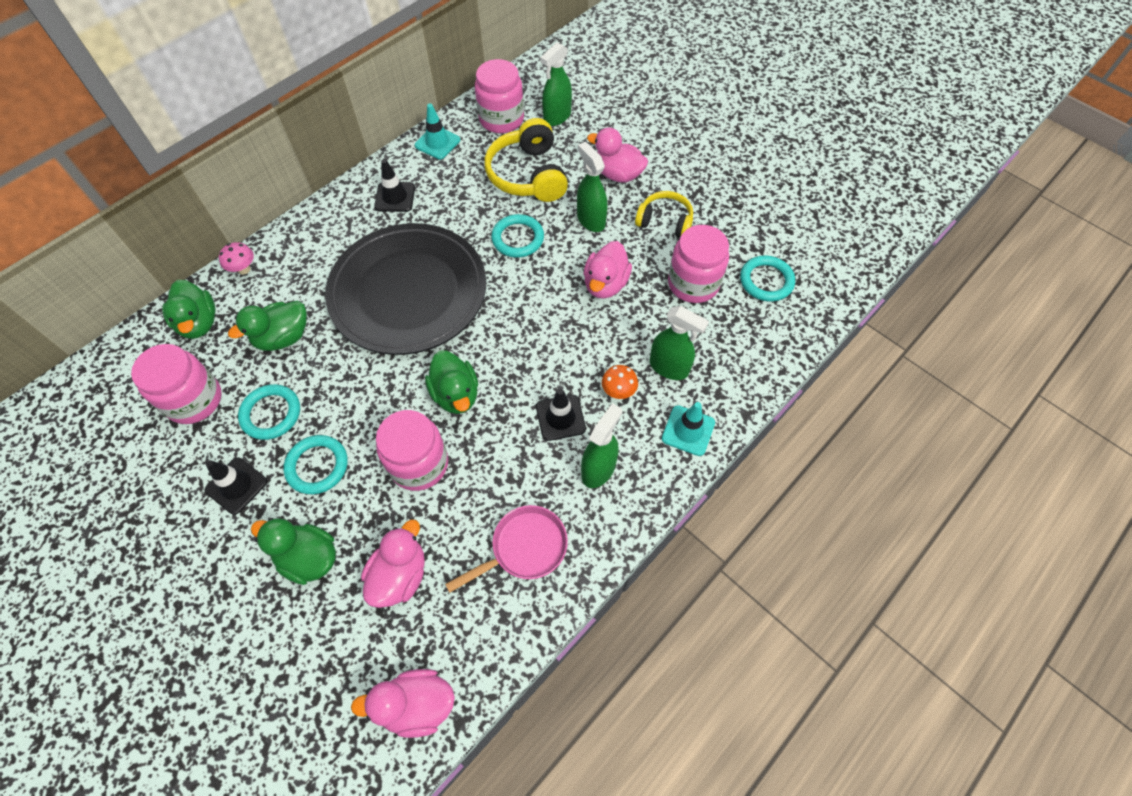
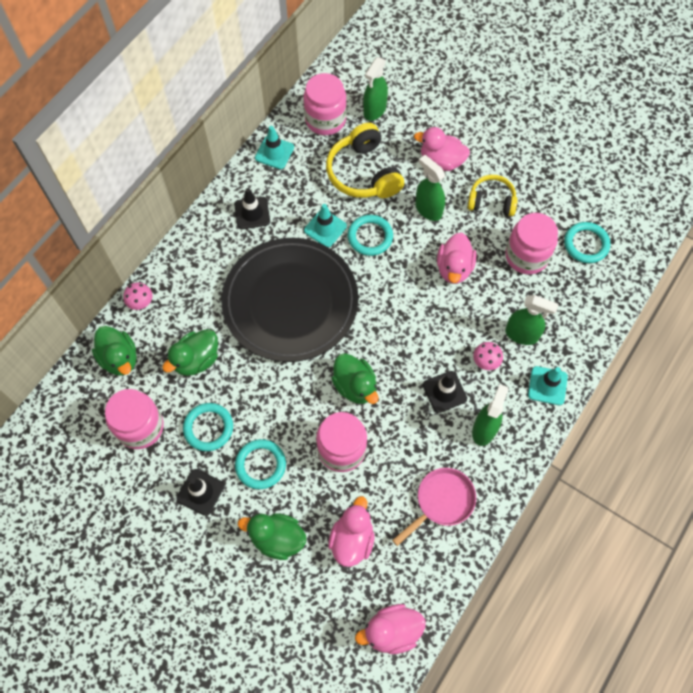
camera: 10 degrees left, 5 degrees up
(470, 223) = (325, 228): none -> turquoise traffic cone
(618, 391) = (485, 362): orange mushroom -> pink mushroom

